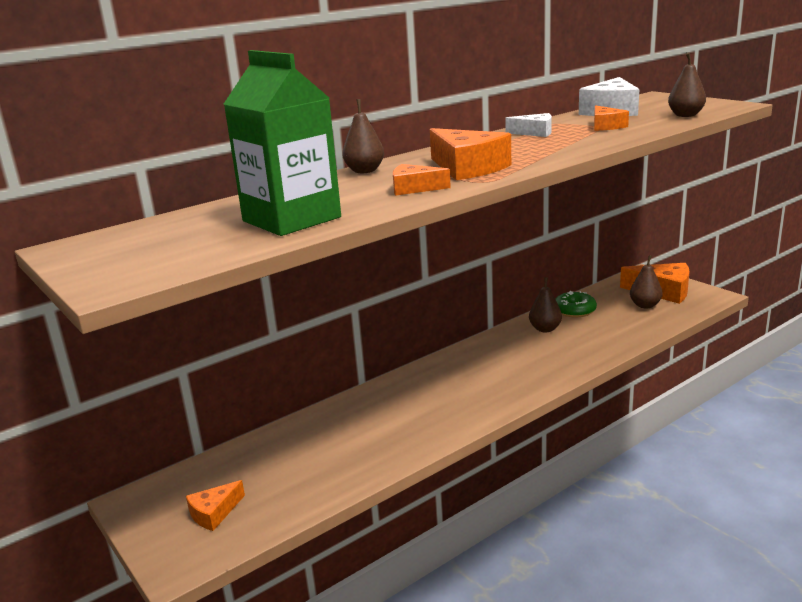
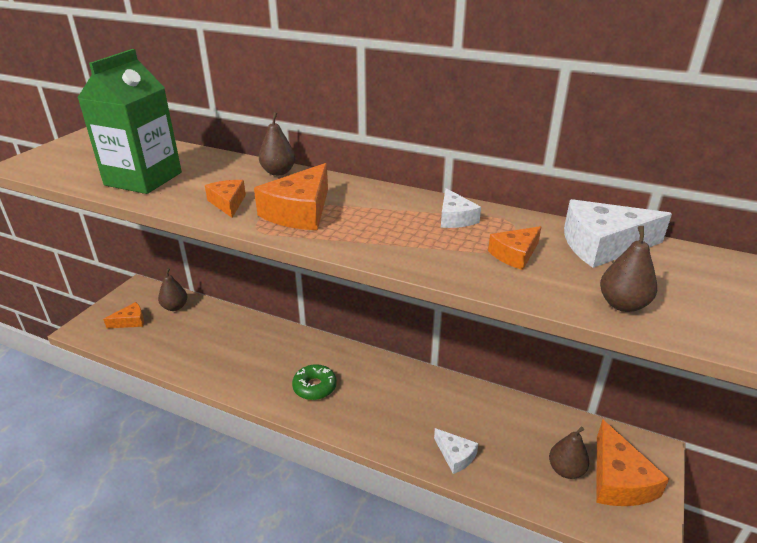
camera: 60 degrees right, 10 degrees up
(214, 513) = (130, 321): orange cheese -> orange cheese turned 135 degrees clockwise
(545, 329) = (453, 401): brown pear -> brown pear (175, 307)
(574, 310) = (509, 413): green donut -> green donut (314, 387)
(607, 342) = (455, 455): none -> white cheese

